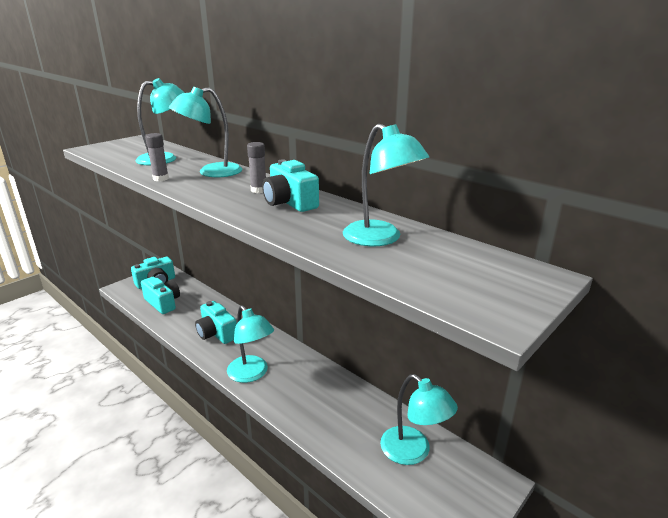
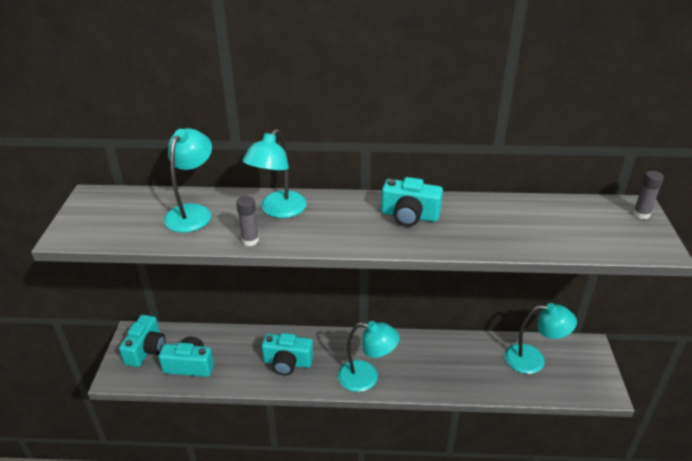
camera: 40 degrees left, 10 degrees up
(259, 190) = (361, 213): grey glue stick -> grey glue stick (641, 214)
(380, 239) = (523, 221): turquoise lamp -> none

